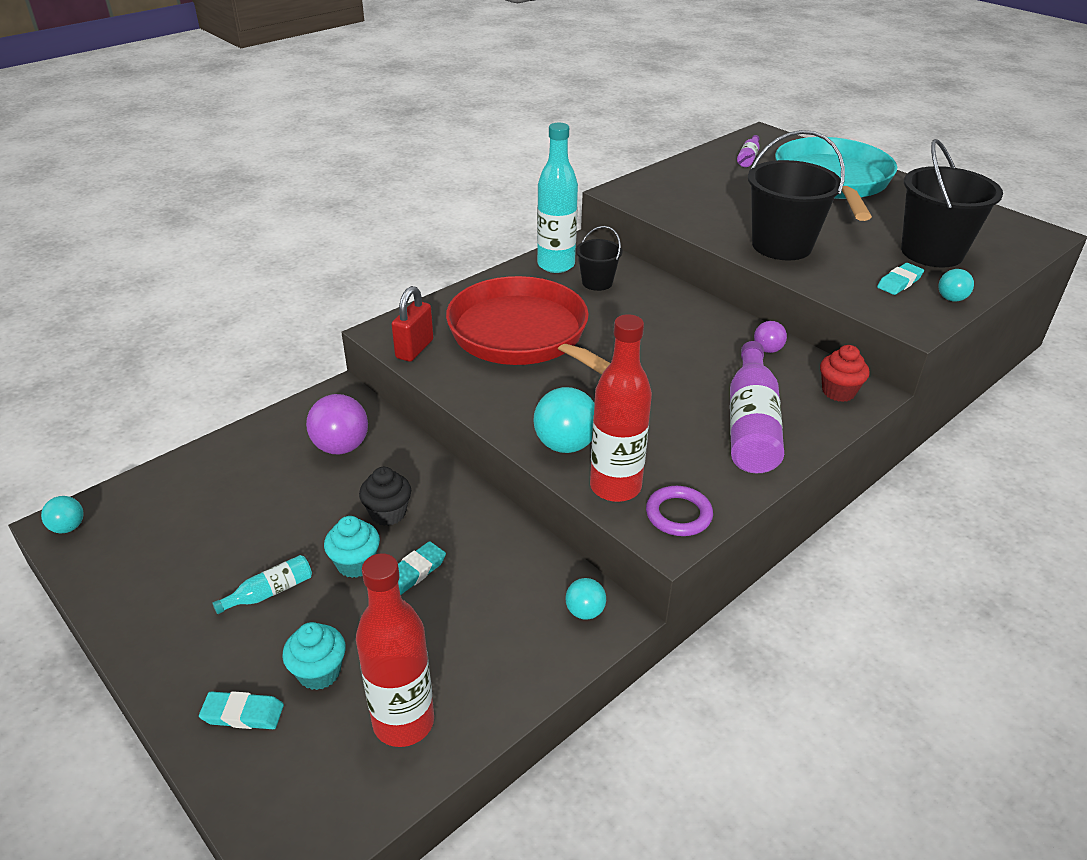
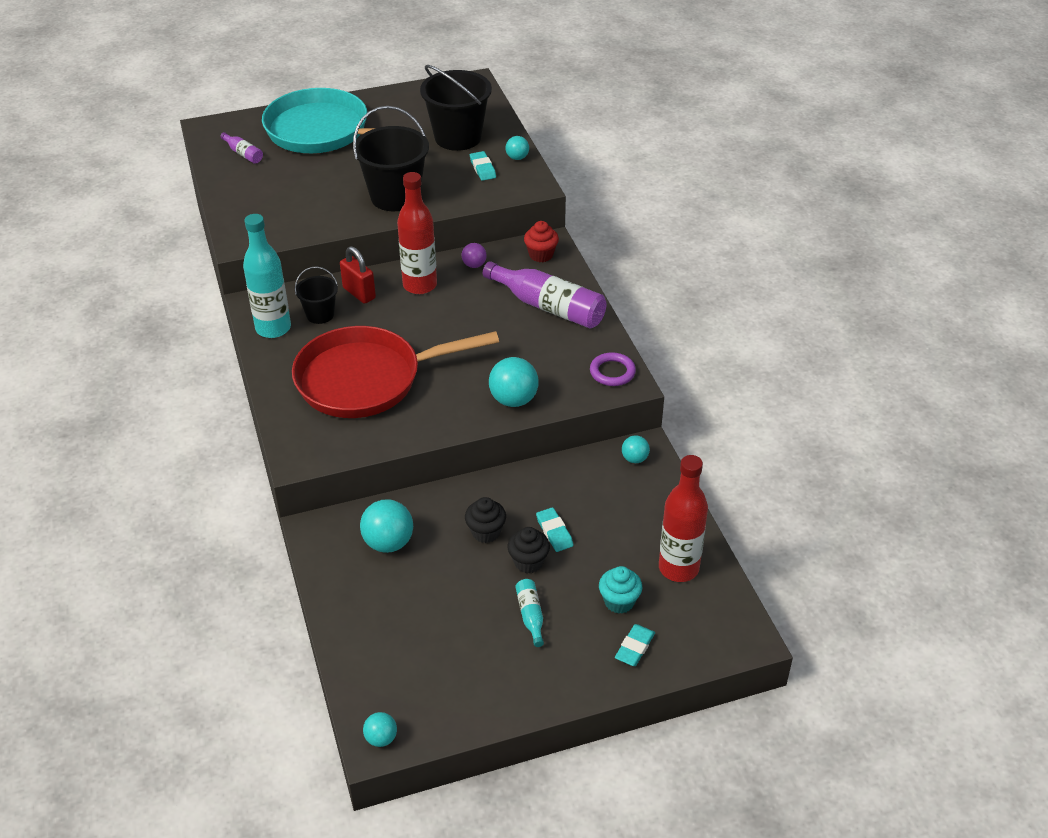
camera: 65 degrees left, 5 degrees up
(341, 447) = (388, 543): purple ball -> turquoise ball
(355, 564) = (528, 562): turquoise cupcake -> black cupcake
(414, 349) = (337, 447): red padlock -> red padlock (359, 293)
(615, 487) = (570, 390): red bottle -> red bottle (420, 285)

